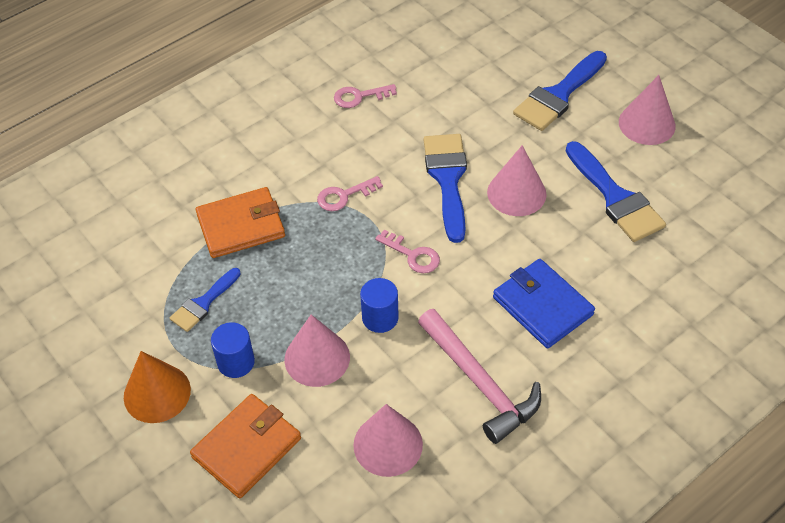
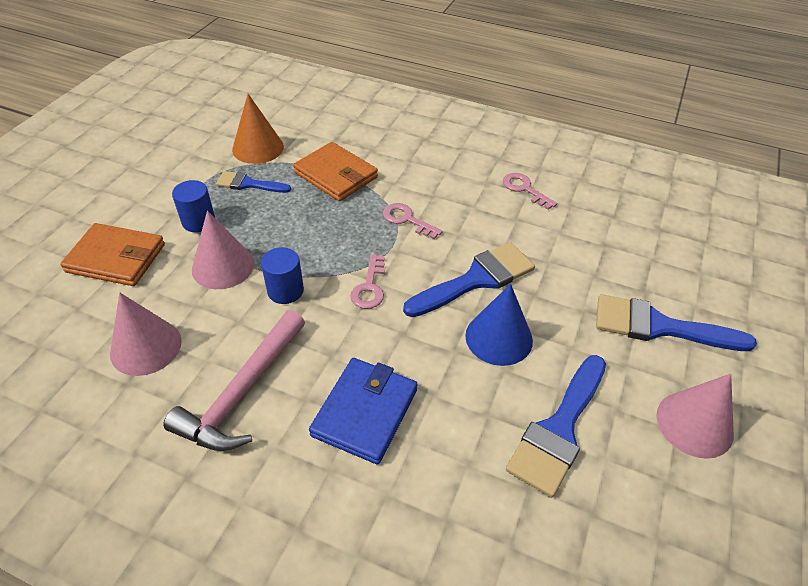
camera: 60 degrees right, 5 degrees down
(157, 393) = (153, 192): orange cone -> orange cone (258, 148)
(516, 193) = (499, 338): pink cone -> blue cone

